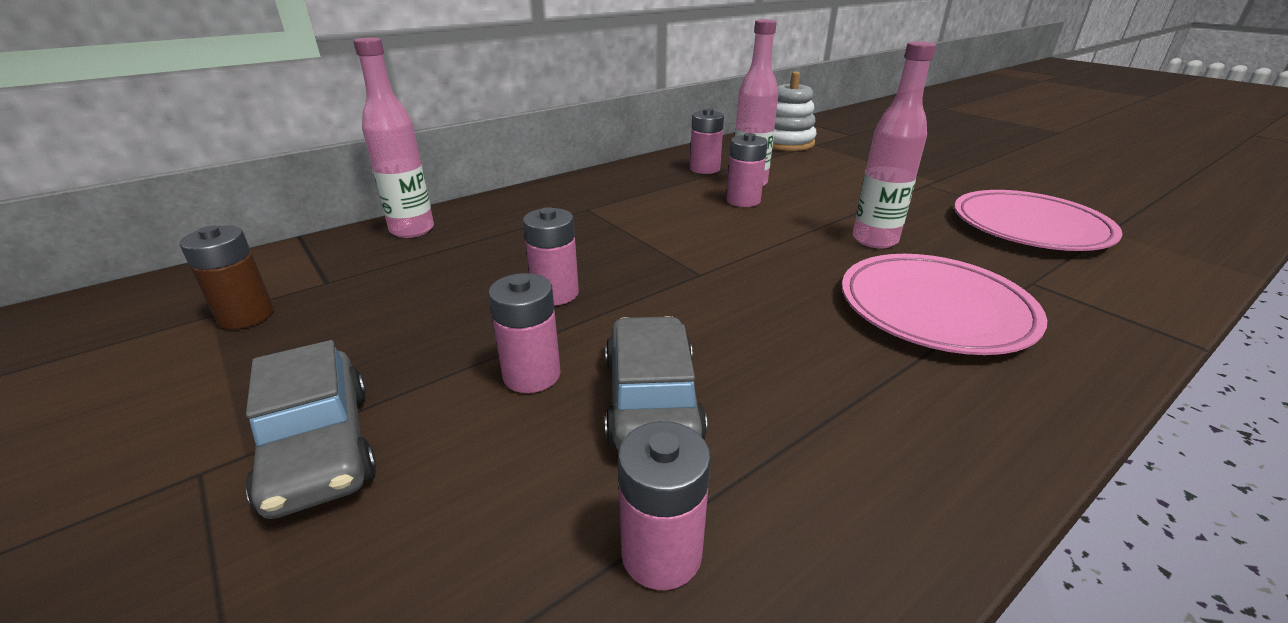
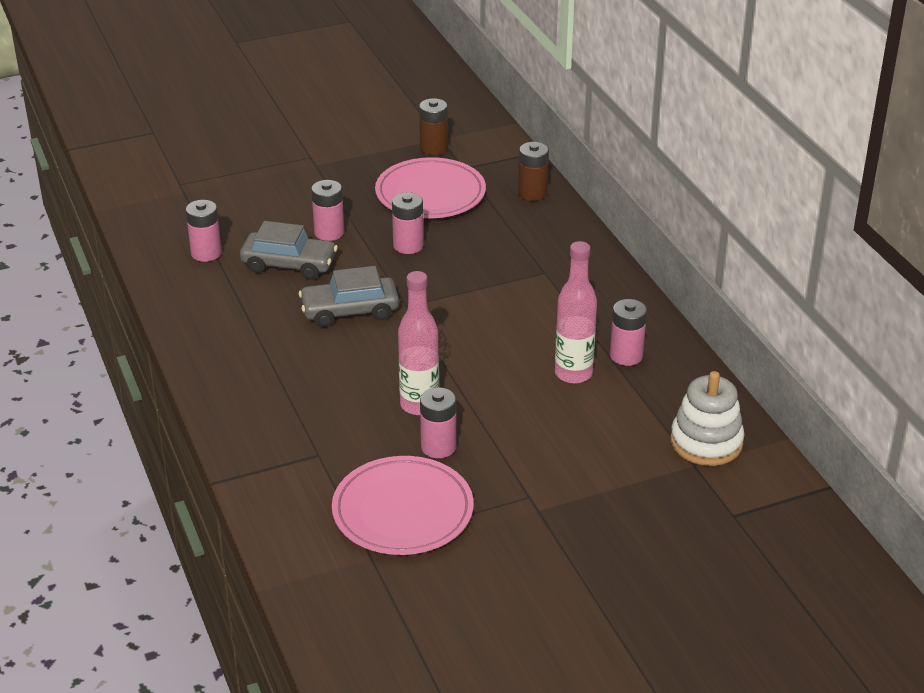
camera: 105 degrees right, 5 degrees up
(320, 448) = (308, 180): grey car -> grey car (350, 311)
(412, 230) = (532, 193): pink bottle -> brown battery
(743, 201) = (530, 358): pink battery -> pink battery (438, 447)
(935, 309) = (312, 390): pink plate -> pink plate (430, 194)

